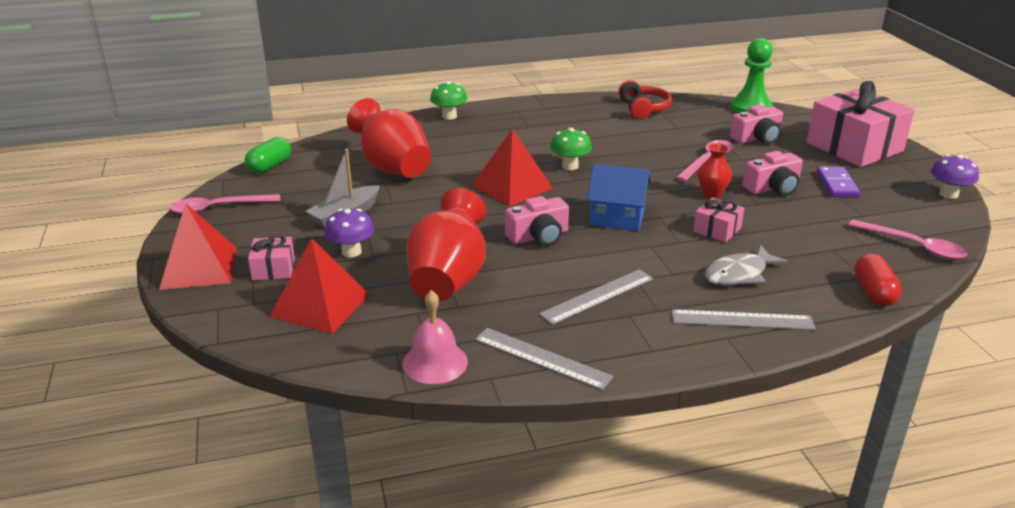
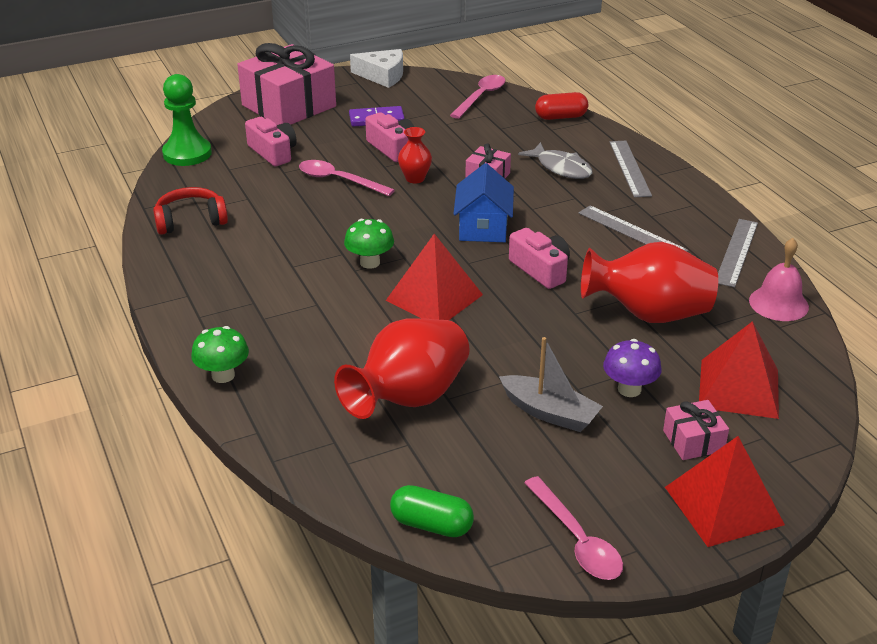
camera: 100 degrees left, 5 degrees up
(948, 194) = (382, 75): purple mushroom -> white cheese

